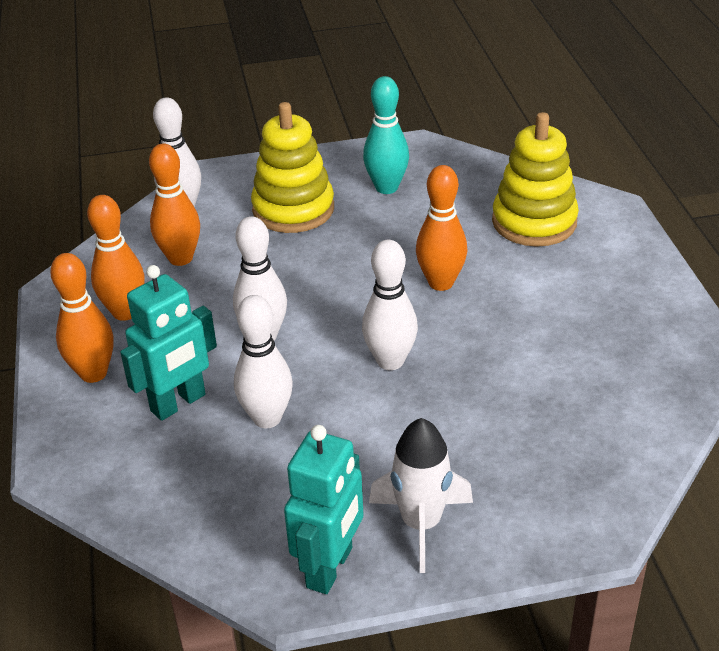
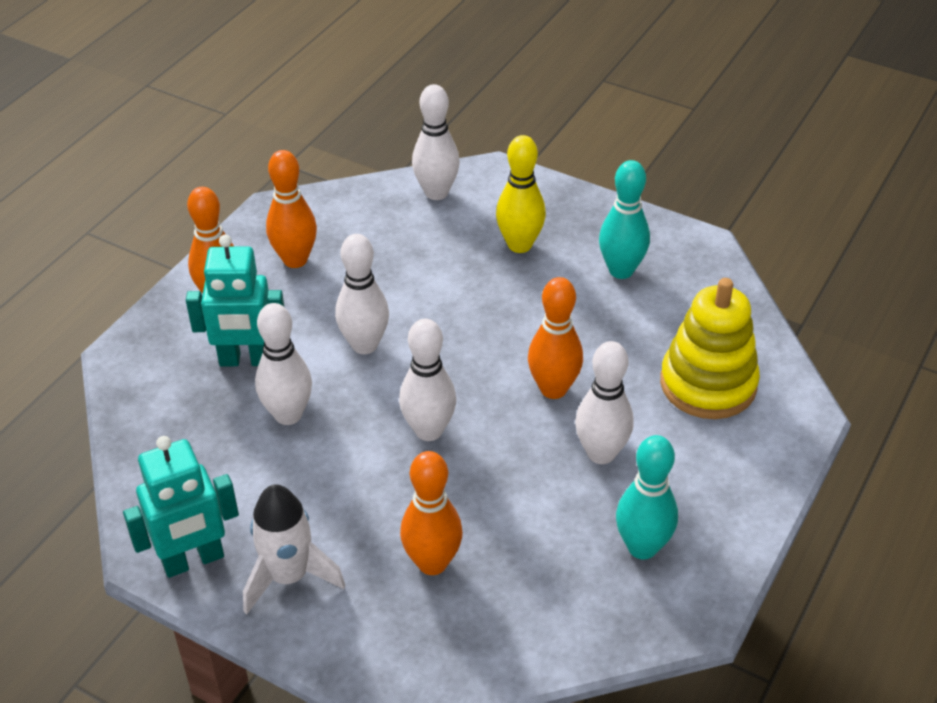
camera: 40 degrees right, 5 degrees up
(180, 258) = (384, 237): orange bowling pin -> orange bowling pin (432, 563)
(293, 209) = (519, 245): yellow stacking toy -> yellow bowling pin
(525, 302) = (601, 453): none -> white bowling pin
(627, 339) = (642, 547): none -> turquoise bowling pin

